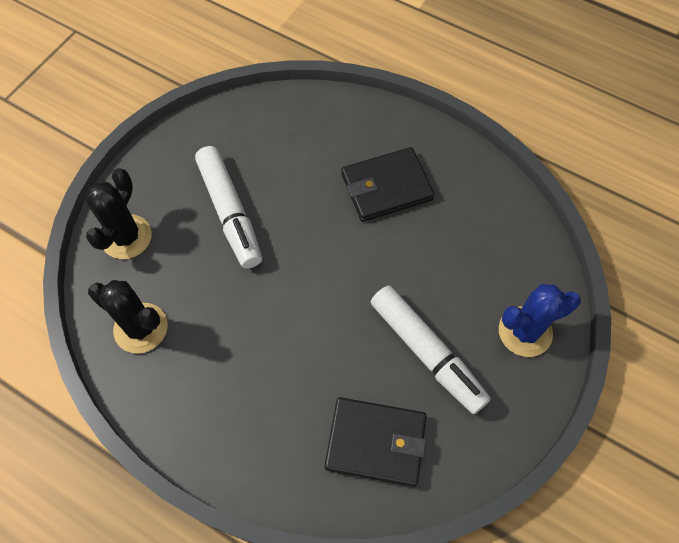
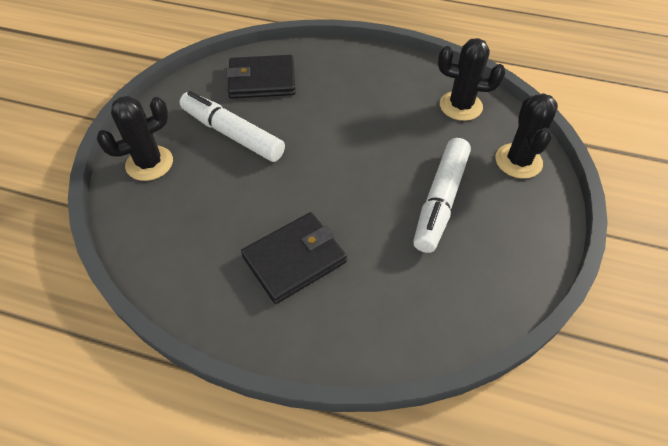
camera: 165 degrees right, 10 degrees down
(230, 212) = (440, 200): white marker -> white marker turned 120 degrees counterclockwise
(525, 331) = (149, 163): blue cactus -> black cactus

